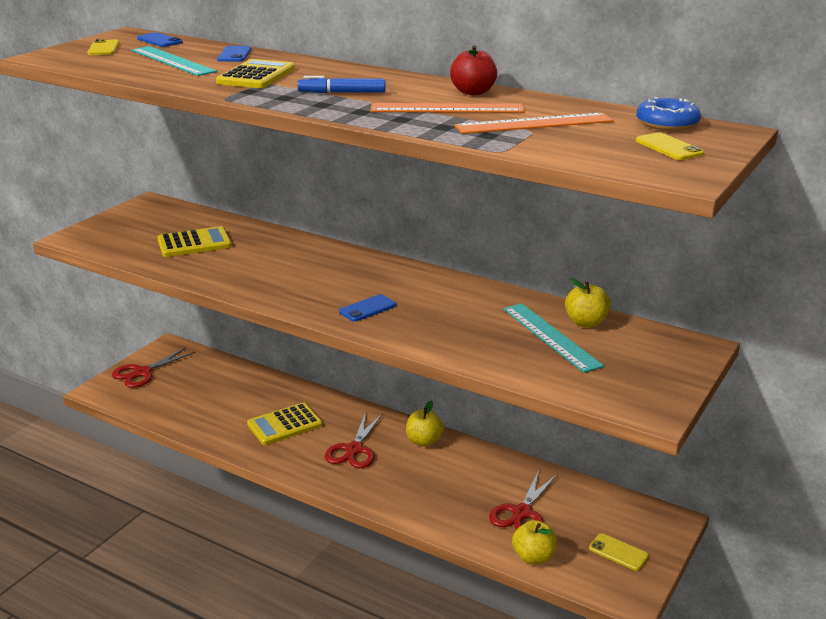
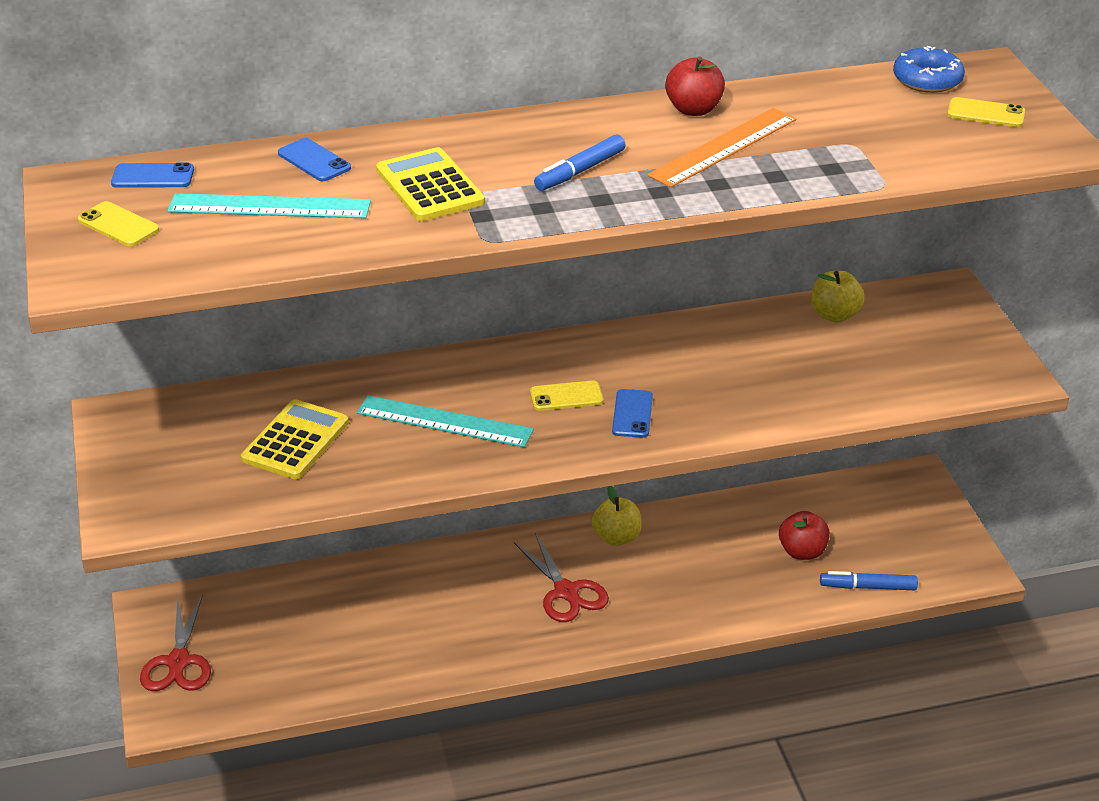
camera: 45 degrees left, 10 degrees up
(285, 425) = (453, 613): yellow calculator -> none
(522, 513) = (802, 552): red scissors -> red apple
(533, 557) = (868, 587): yellow apple -> blue marker
(534, 124) = (835, 133): orange ruler -> none
(550, 336) = (832, 348): turquoise ruler -> turquoise ruler (444, 422)
(618, 552) = (920, 535): yellow phone -> yellow phone (566, 396)

